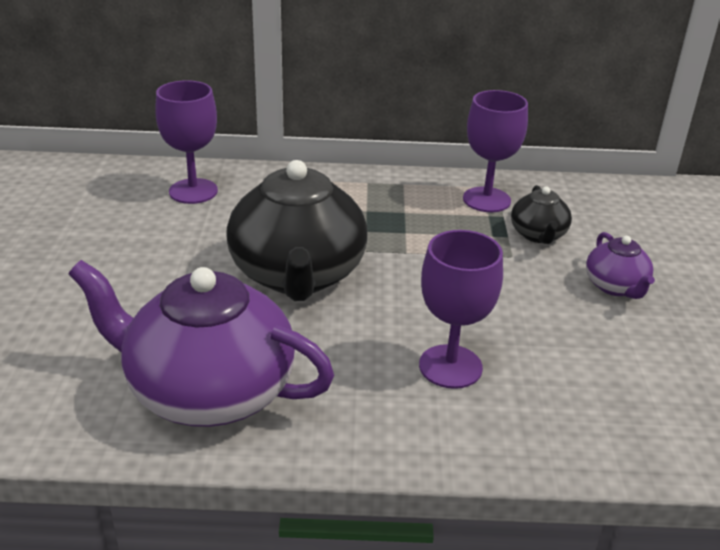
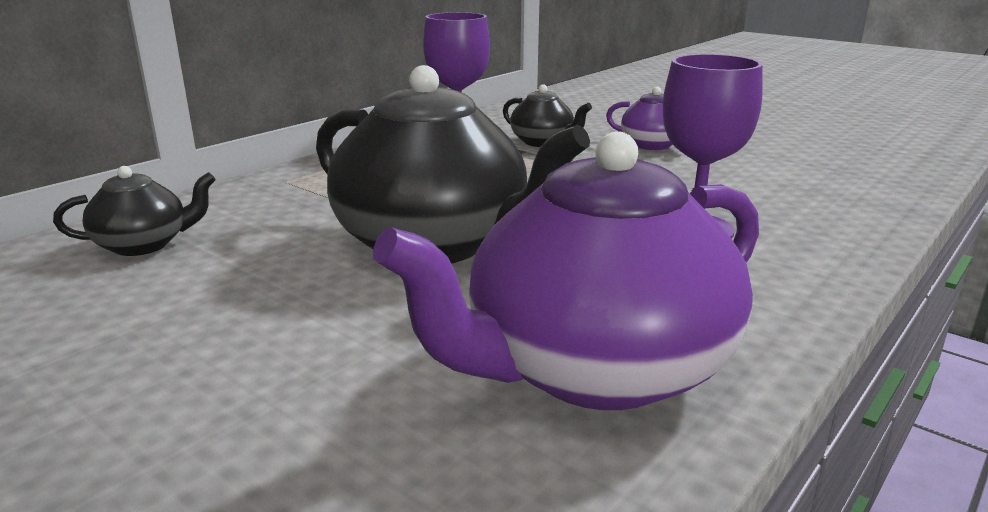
camera: 50 degrees left, 10 degrees down
(193, 191) = (144, 245): purple goblet -> black teapot

